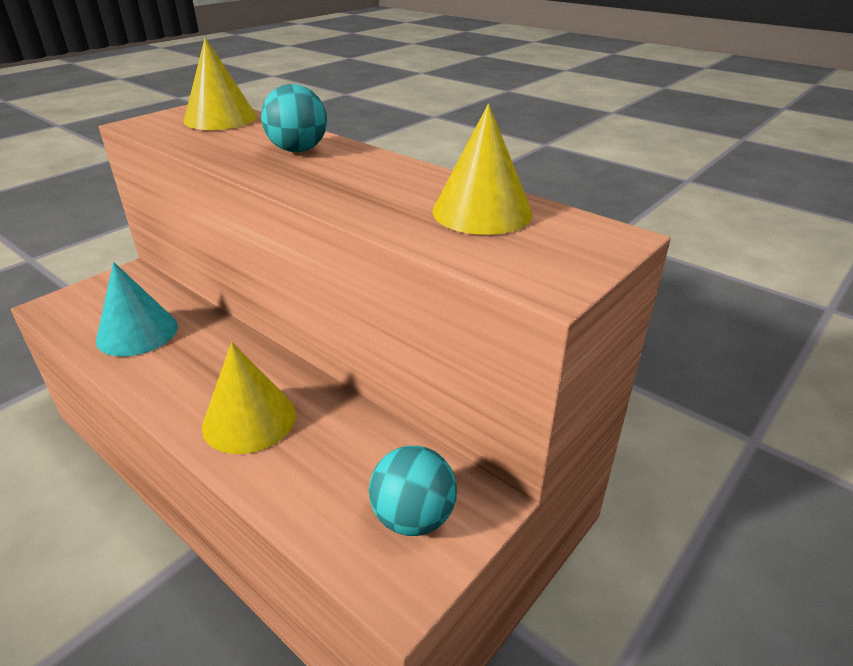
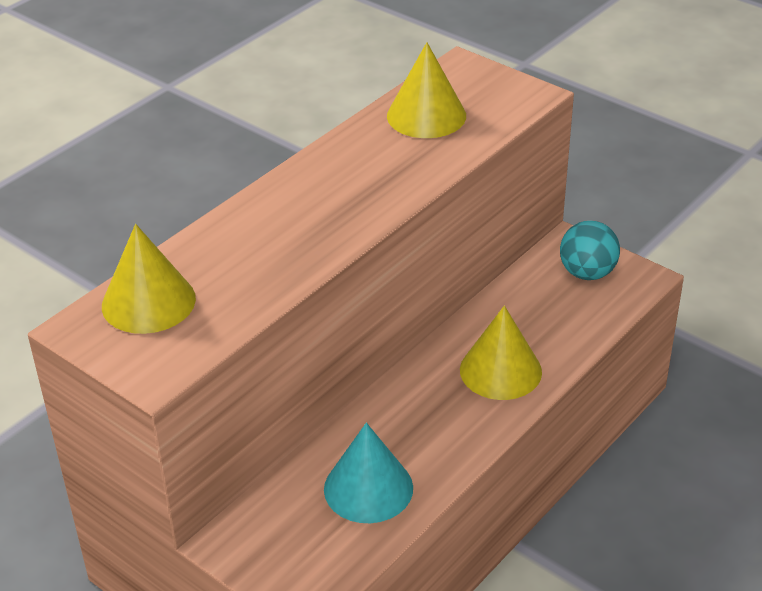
camera: 90 degrees left, 5 degrees up
(298, 150) = (276, 223): turquoise ball -> none

